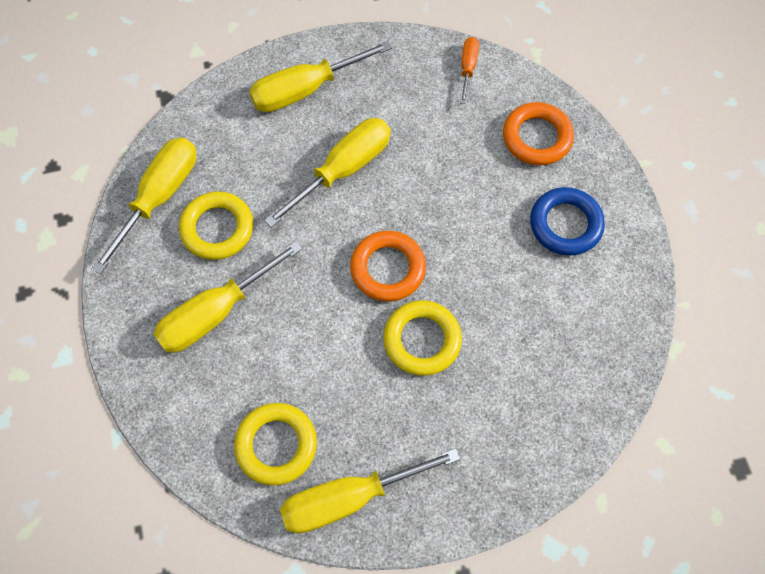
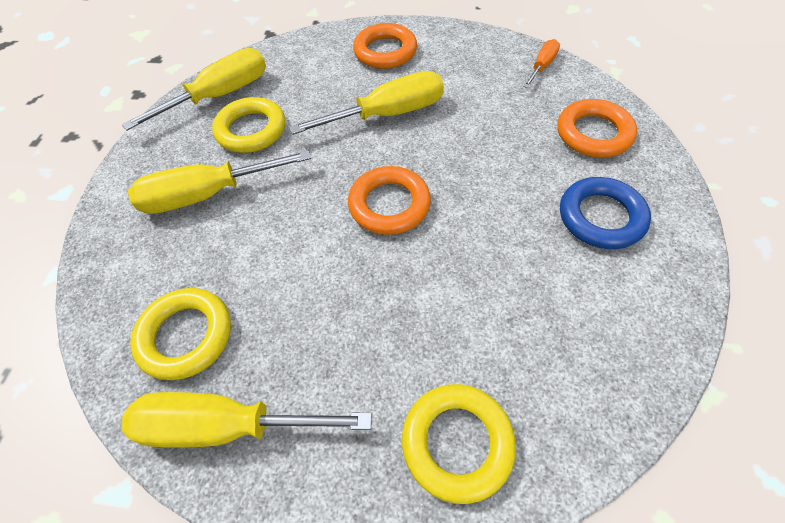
camera: 25 degrees right, 10 degrees down
(305, 90) = (385, 51): yellow screwdriver -> orange ring
(422, 340) = (393, 282): yellow ring -> yellow ring (457, 442)

